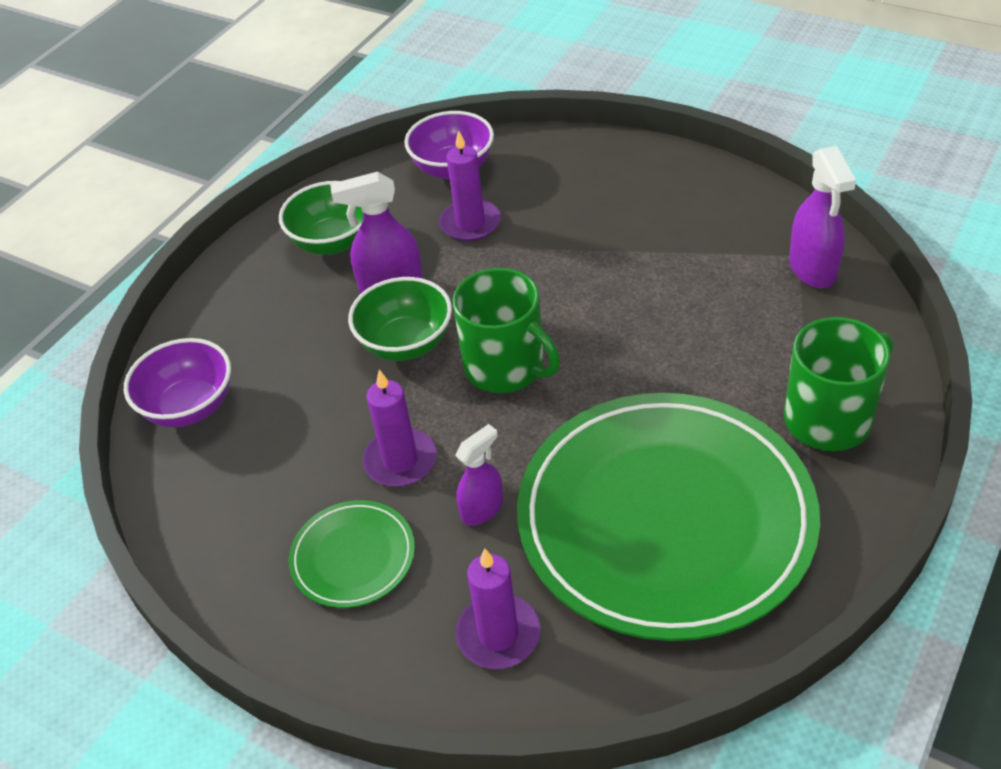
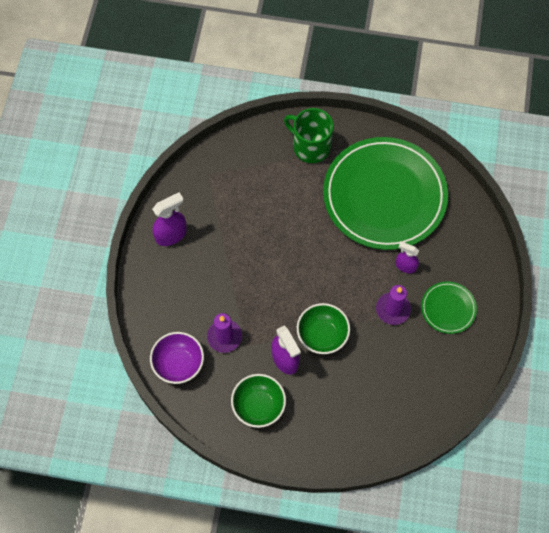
camera: 115 degrees left, 20 degrees up
(190, 407) = (396, 423): purple bowl -> none
(498, 634) = (460, 240): purple candle -> none
(506, 367) = (323, 283): green mug -> none
(813, 269) = (217, 167): purple spray bottle -> purple spray bottle (171, 235)

